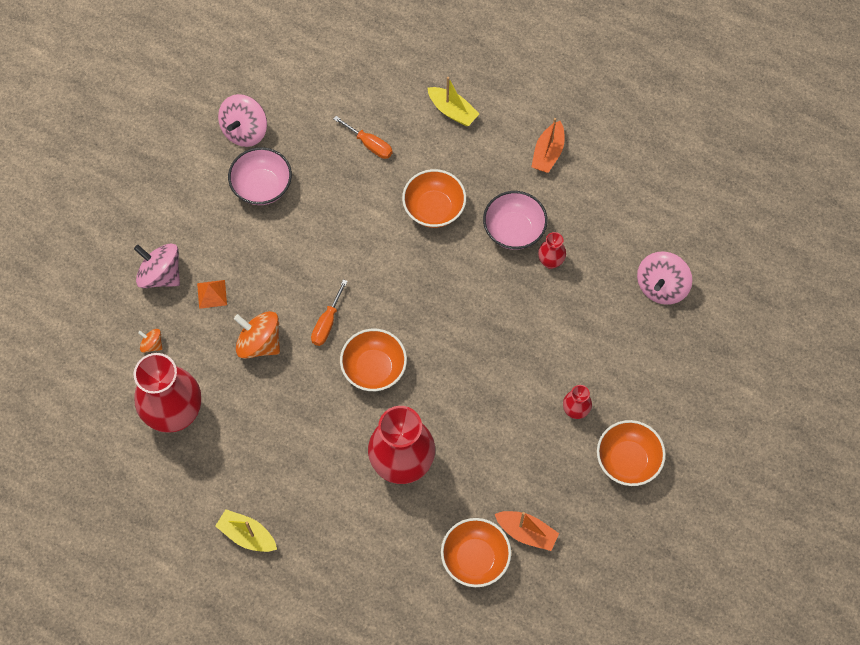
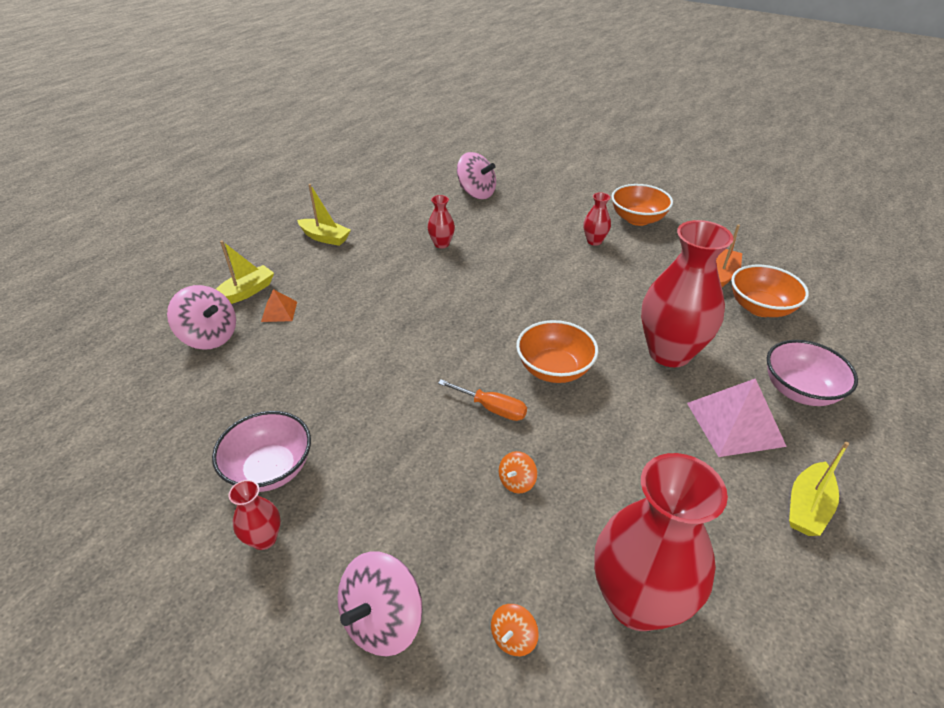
camera: 85 degrees left, 25 degrees down
(210, 198) = (264, 539): none -> red vase
(212, 294) = (431, 541): orange pyramid -> orange pyramid (279, 311)
(245, 131) = (167, 487): pink spinning top -> pink spinning top (210, 336)
(259, 343) = (517, 481): orange spinning top -> orange spinning top, size x0.51
(322, 502) = (735, 424): none -> pink pyramid
(369, 144) = (255, 358): orange screwdriver -> none
(434, 208) = (360, 312): orange bowl -> none
(514, 230) = (402, 262): pink bowl -> pink bowl (799, 391)
(548, 153) = (325, 238): orange boat -> yellow boat

